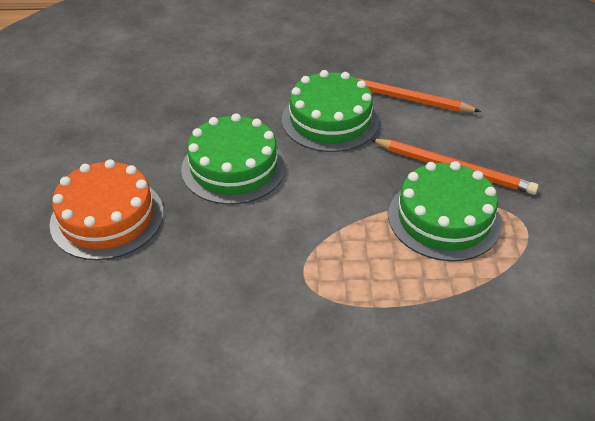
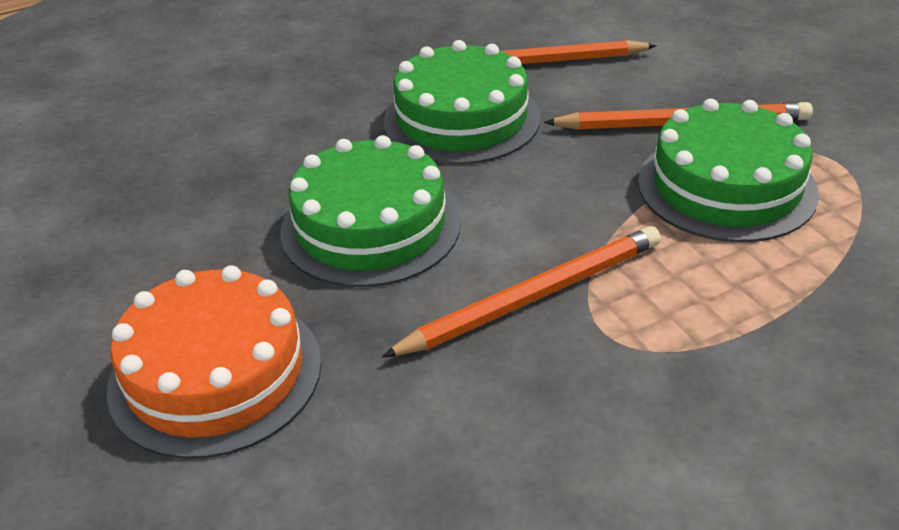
camera: 25 degrees left, 5 degrees down
(283, 240) = (533, 296): none -> orange pencil

